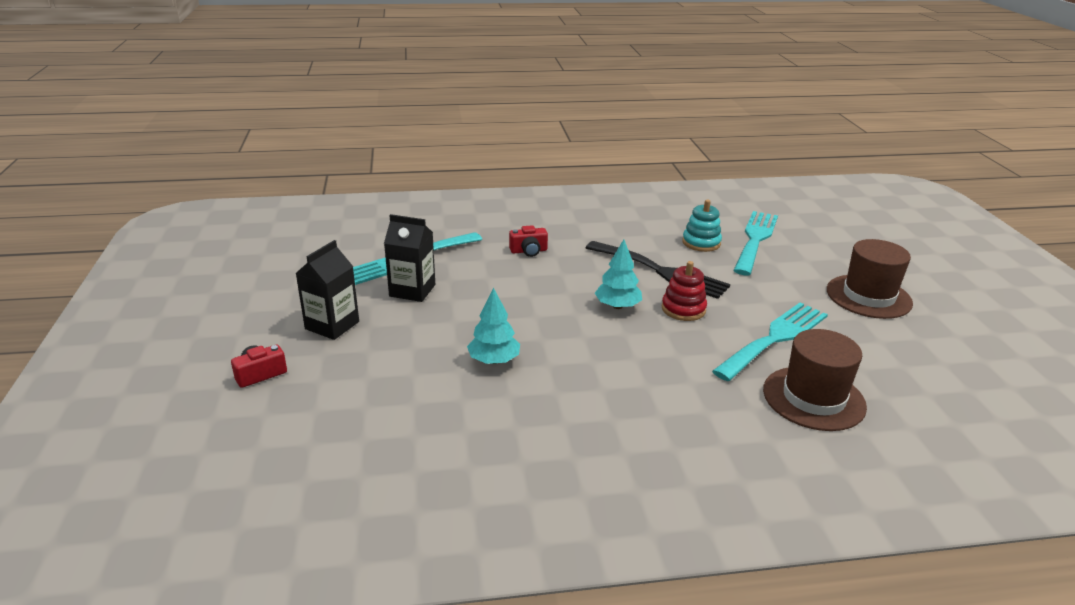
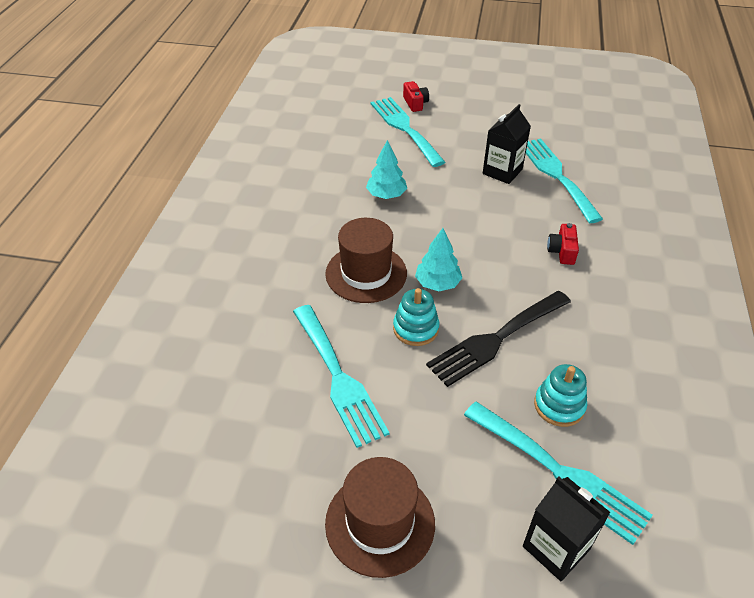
camera: 110 degrees right, 15 degrees up
(332, 325) = (462, 131): black carton -> black carton (556, 548)
(333, 372) = (404, 128): none -> turquoise fork
(683, 309) = (415, 328): red stacking toy -> turquoise stacking toy
(813, 398) = (245, 360): brown hat -> brown hat (366, 273)

